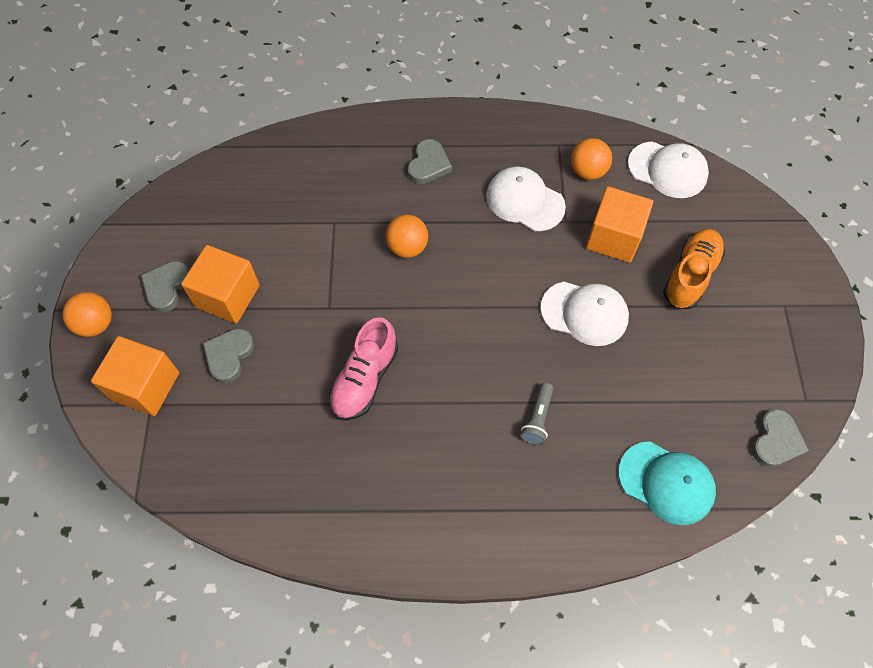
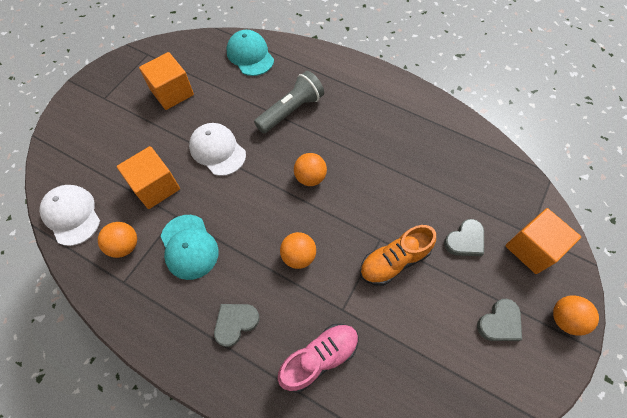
camera: 150 degrees left, 0 degrees up
(227, 296) = (452, 288): orange cube -> orange cube (172, 92)
(365, 379) = (379, 180): pink shoe -> pink shoe (319, 358)
(450, 338) = (310, 177): none -> orange ball
(525, 201) = (189, 247): white cap -> turquoise cap
(537, 418) = (291, 110): grey flashlight -> grey flashlight, size x1.85
(690, 275) = (135, 139): orange shoe -> orange shoe (394, 261)
(776, 441) = (181, 46): grey heart -> none

